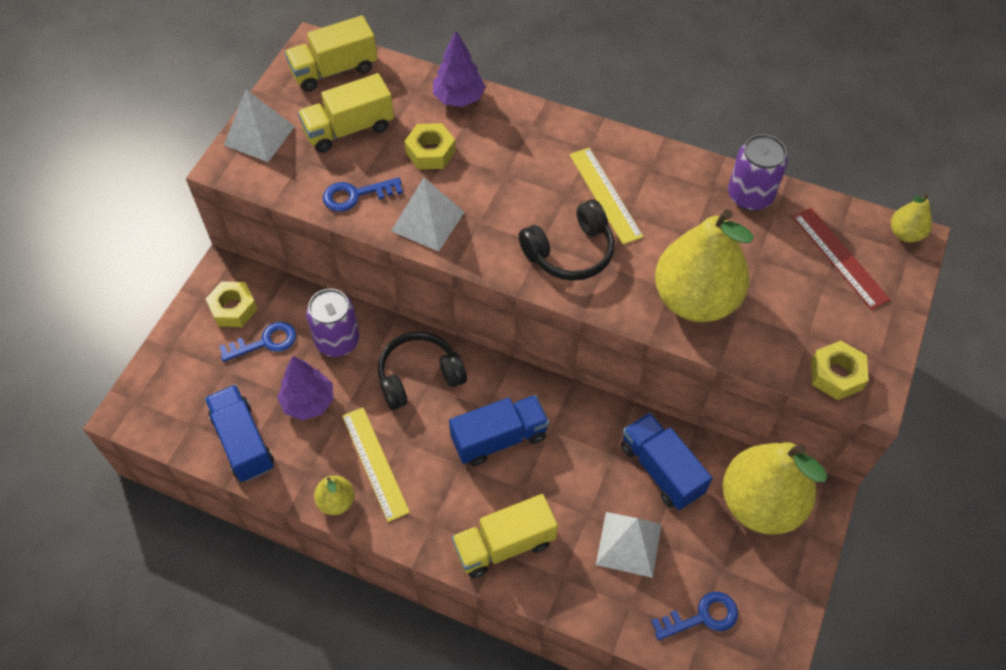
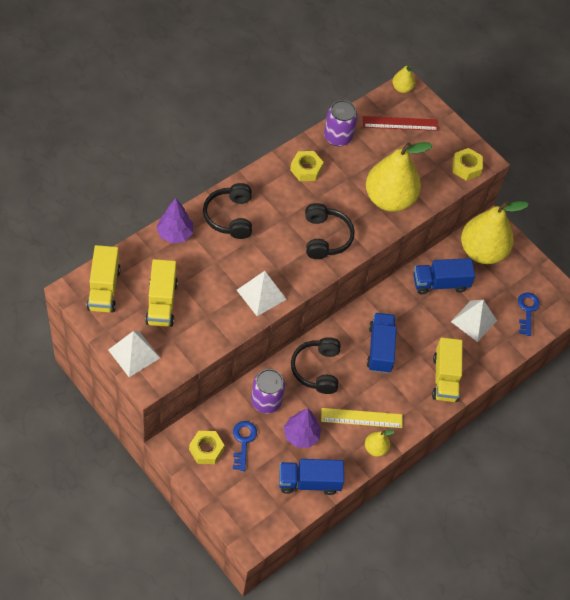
camera: 70 degrees left, 0 degrees up
(356, 195) = (218, 322): blue key -> none
(430, 152) = (209, 268): yellow nut -> yellow nut (306, 169)
(525, 139) = (230, 217): none -> black headphones
(605, 195) = (296, 200): yellow ruler -> none

